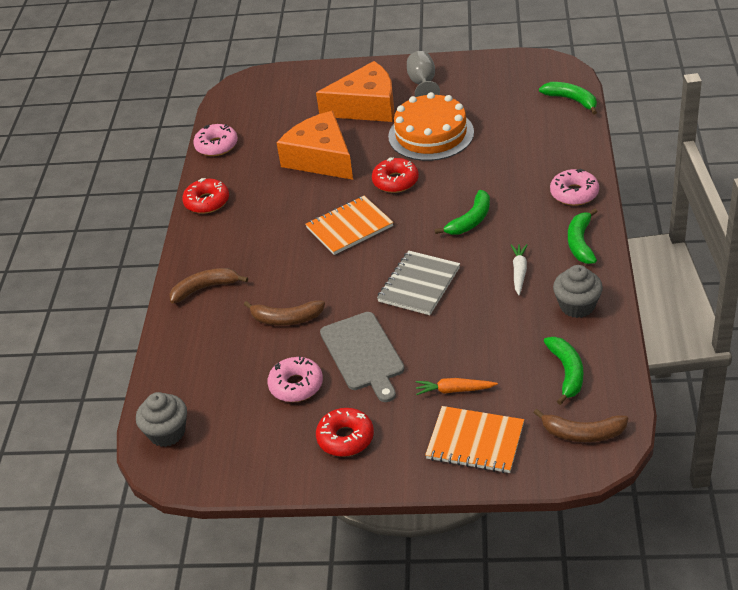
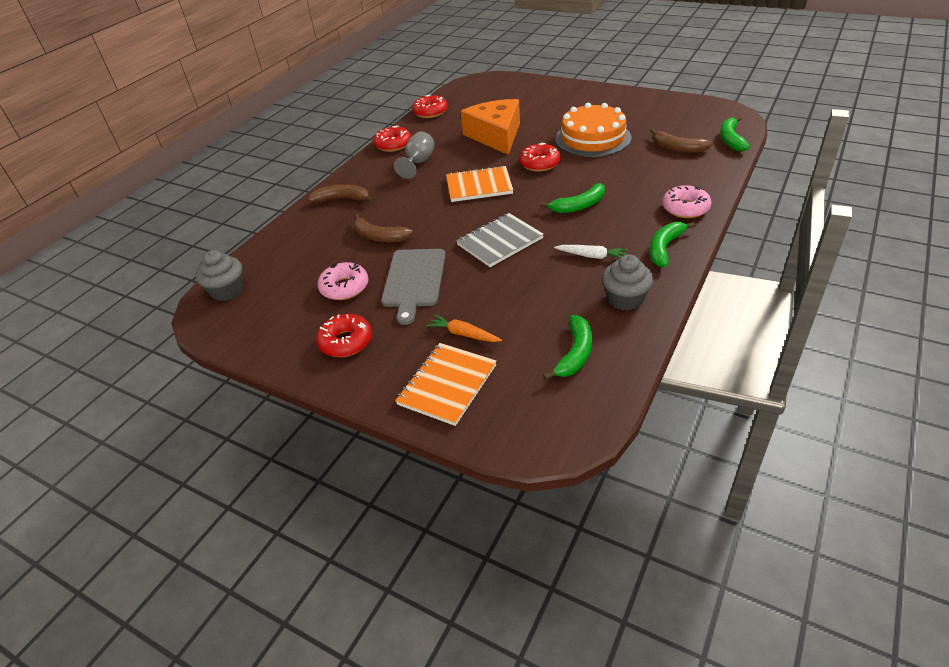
camera: 25 degrees right, 0 degrees up
(216, 146) = (430, 112): pink donut -> red donut
(366, 106) = (557, 110): orange cheese -> none
(423, 84) = (612, 104): grey goblet -> grey goblet (418, 163)
(475, 441) = (447, 385): orange notebook -> orange notebook turned 75 degrees clockwise
(519, 272) = (592, 256): white carrot -> white carrot turned 75 degrees clockwise
(571, 100) = (731, 139): green banana -> green banana turned 150 degrees counterclockwise
(583, 433) = (551, 415): brown banana -> brown banana (677, 148)

